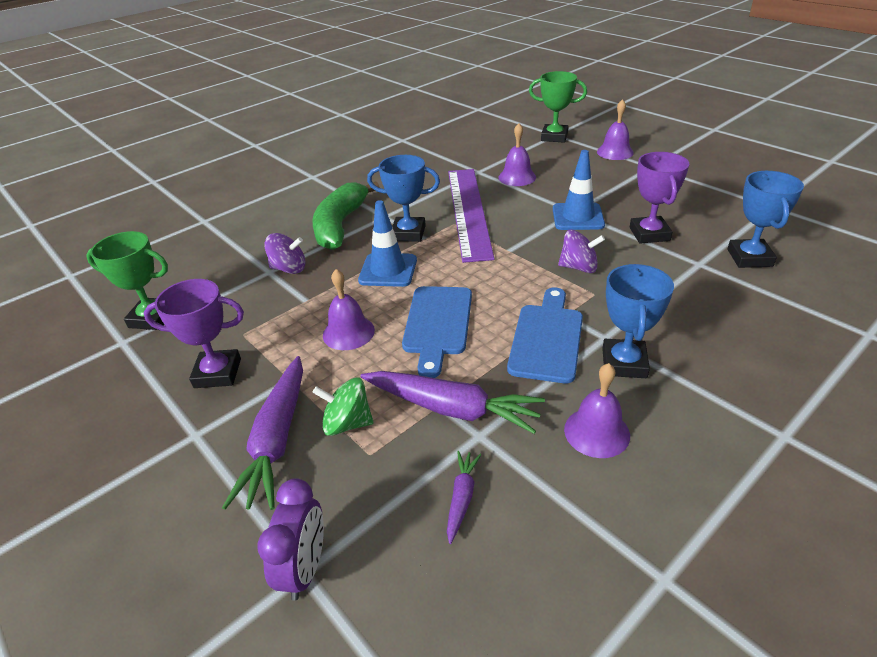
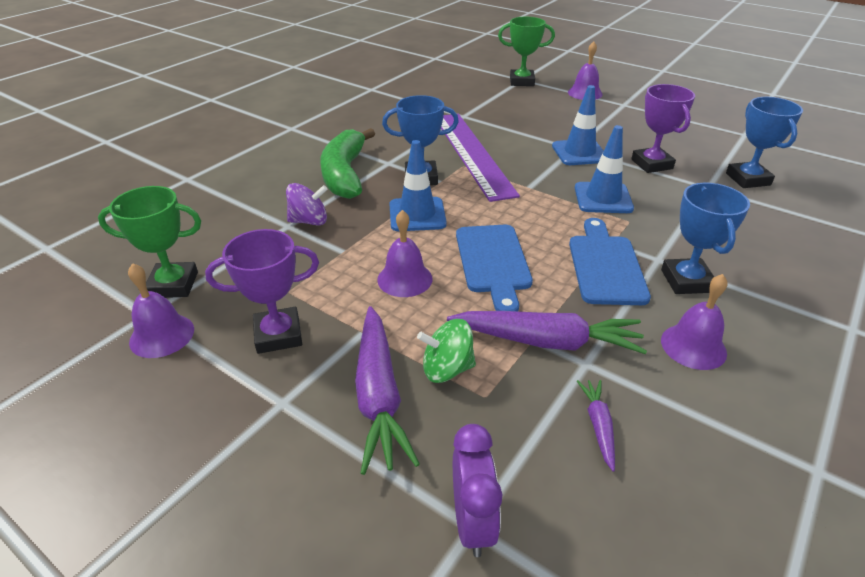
camera: 15 degrees left, 0 degrees up
(517, 177) = (504, 119): purple bell -> purple bell (162, 335)
(579, 267) = (603, 198): purple spinning top -> blue traffic cone

